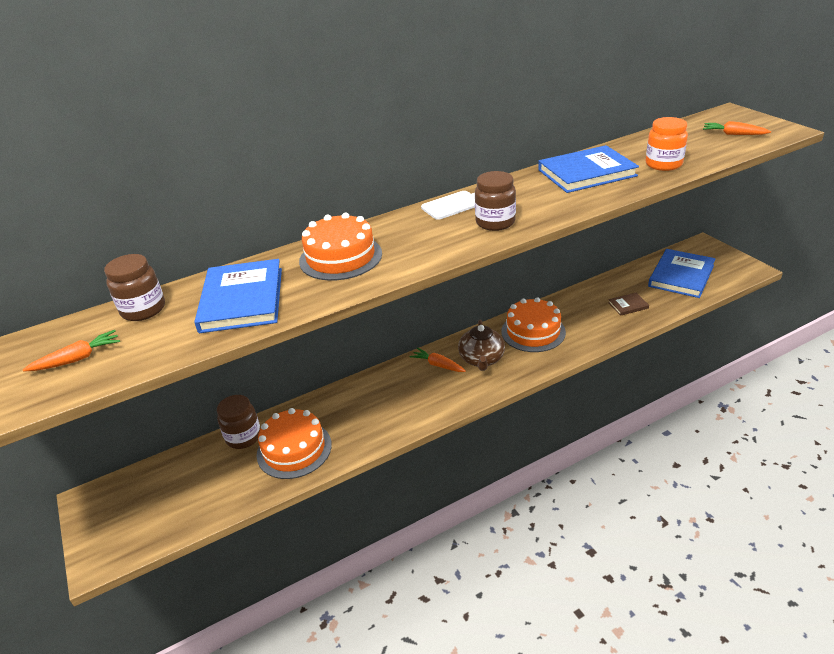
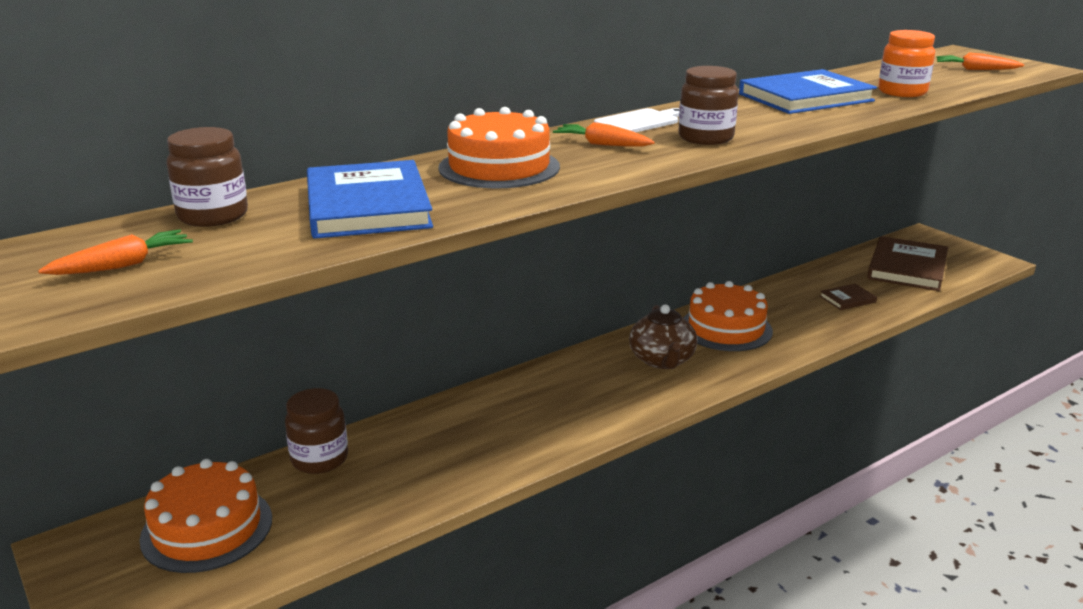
camera: 10 degrees left, 10 degrees down
(294, 449) = (405, 472): orange cake -> orange cake (207, 528)
(438, 365) = (600, 367): orange carrot -> orange carrot (602, 144)
(681, 276) = (907, 268): blue book -> brown book

